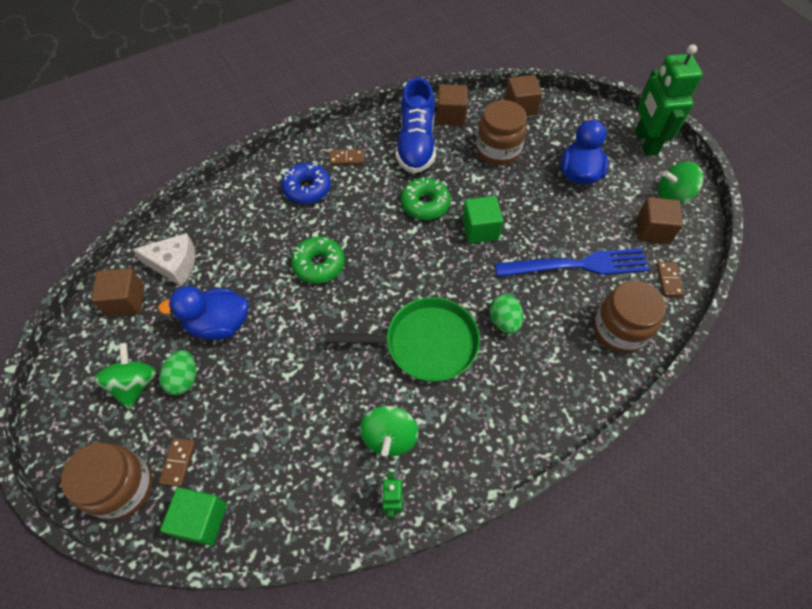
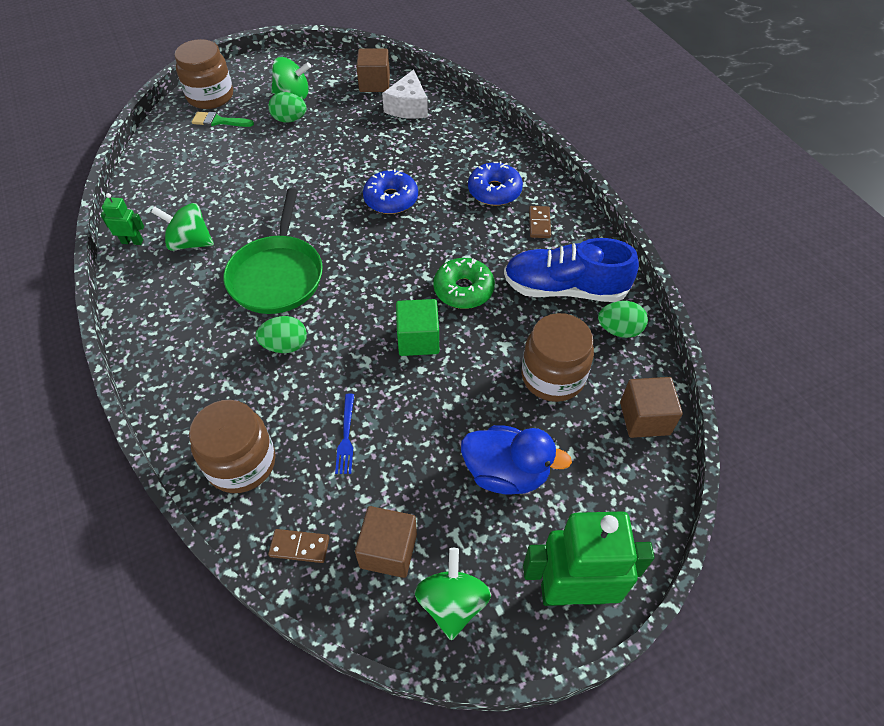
camera: 95 degrees right, 5 degrees down
(178, 462) = (218, 121): brown domino -> green brush
(201, 520) = (168, 135): green cube -> none
(219, 324) = (337, 136): blue duck -> none
(319, 265) = (391, 199): green donut -> blue donut
(450, 116) = (619, 330): brown cube -> green egg
(578, 265) = (346, 437): blue fork -> blue fork, size x0.44

